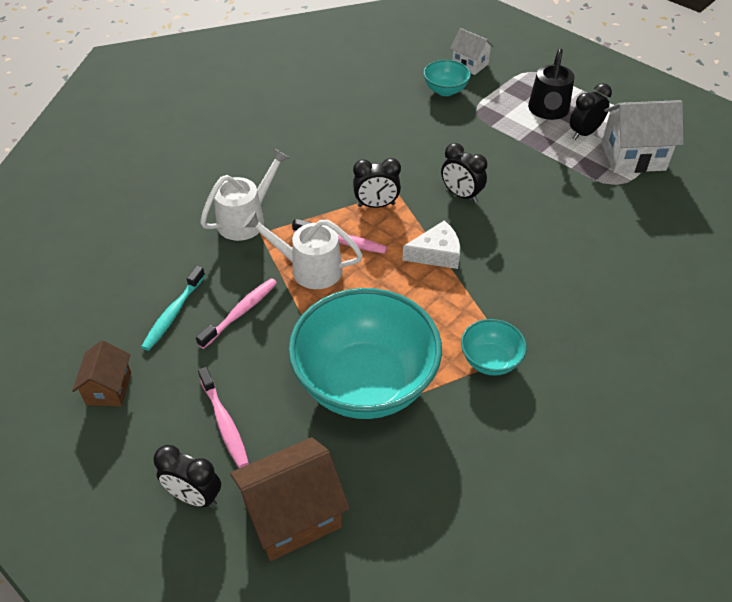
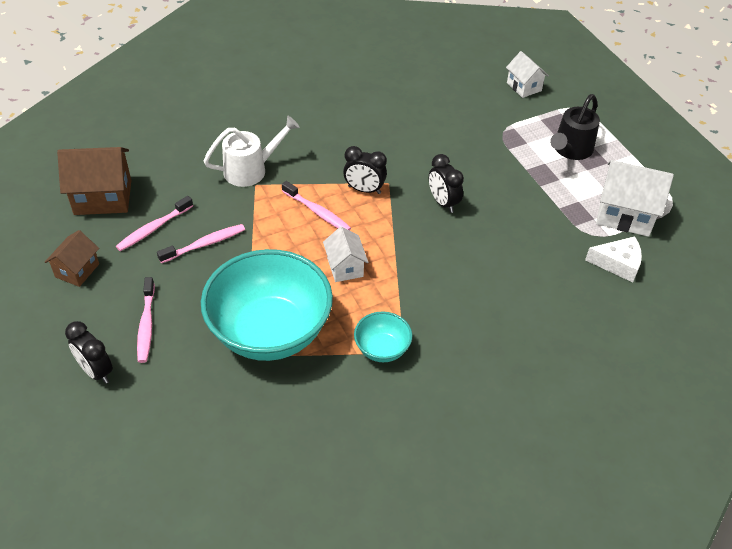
camera: 20 degrees right, 0 degrees up
(173, 314) = (153, 228): turquoise toothbrush -> pink toothbrush
(293, 515) = (158, 411): brown house -> brown house (103, 197)
(308, 268) = (277, 225): white watering can -> none
(403, 289) = (345, 267): none -> white house
(436, 254) = (391, 246): white cheese -> white cheese (618, 264)
(445, 90) = (486, 105): turquoise bowl -> none
(584, 133) = (592, 180): black clock -> none

